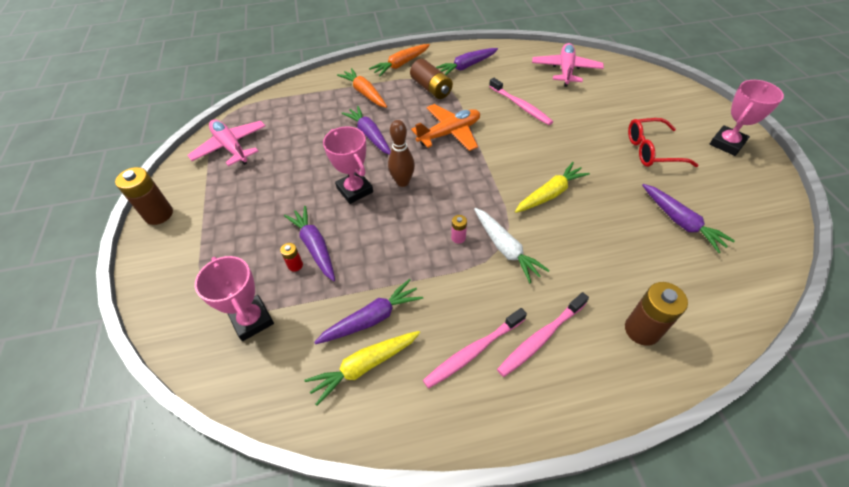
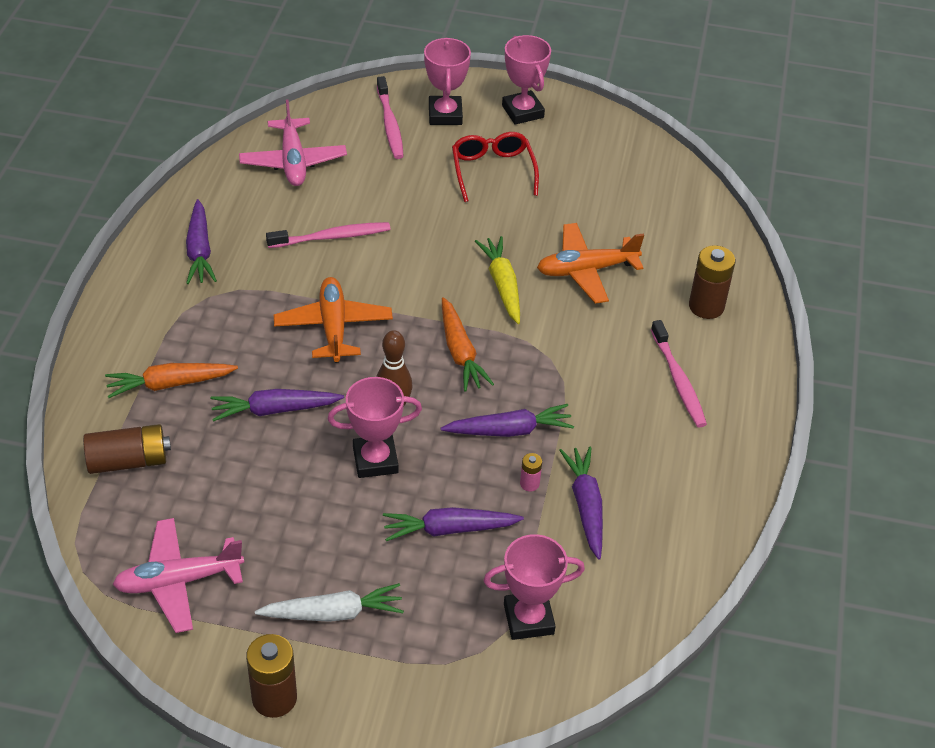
camera: 70 degrees left, 5 degrees down
(295, 265) = (468, 557): red battery -> none
(364, 366) = (641, 530): yellow carrot -> none
(401, 64) = (130, 318): orange carrot -> orange carrot (460, 352)
(431, 88) = (220, 307): brown battery -> brown battery (128, 461)
(458, 238) = (517, 390): pink battery -> pink battery (529, 483)
(473, 351) = (667, 437): pink toothbrush -> pink toothbrush (390, 124)
(505, 248) = (557, 357): white carrot -> white carrot (333, 613)
(565, 70) = (293, 161): pink plane -> pink plane turned 135 degrees counterclockwise
(607, 234) = (586, 270): none -> orange plane
(652, 150) = (492, 171): red glasses -> red glasses turned 150 degrees clockwise
(677, 111) = (445, 114): none -> pink trophy
(680, 222) = (603, 209): purple carrot -> purple carrot (509, 430)

